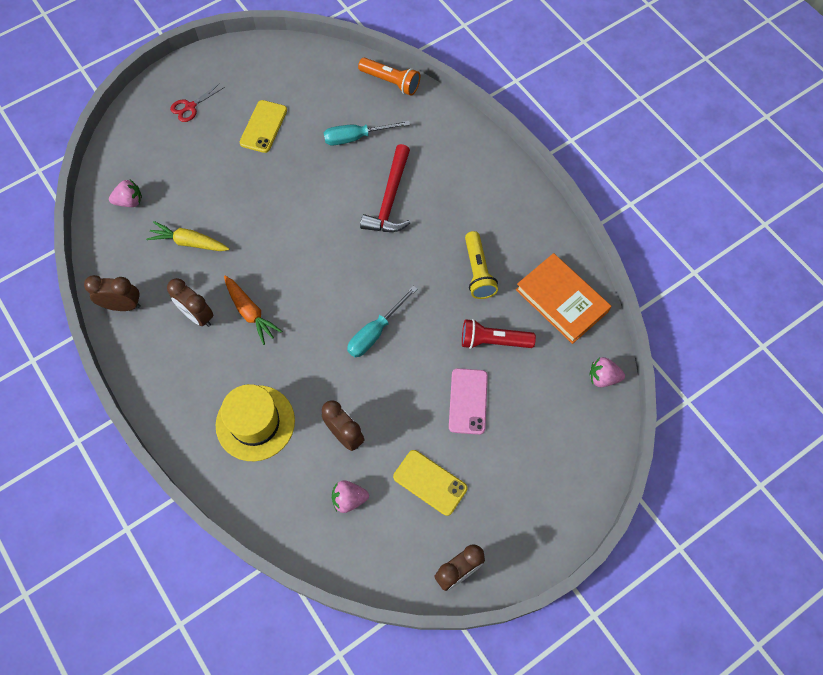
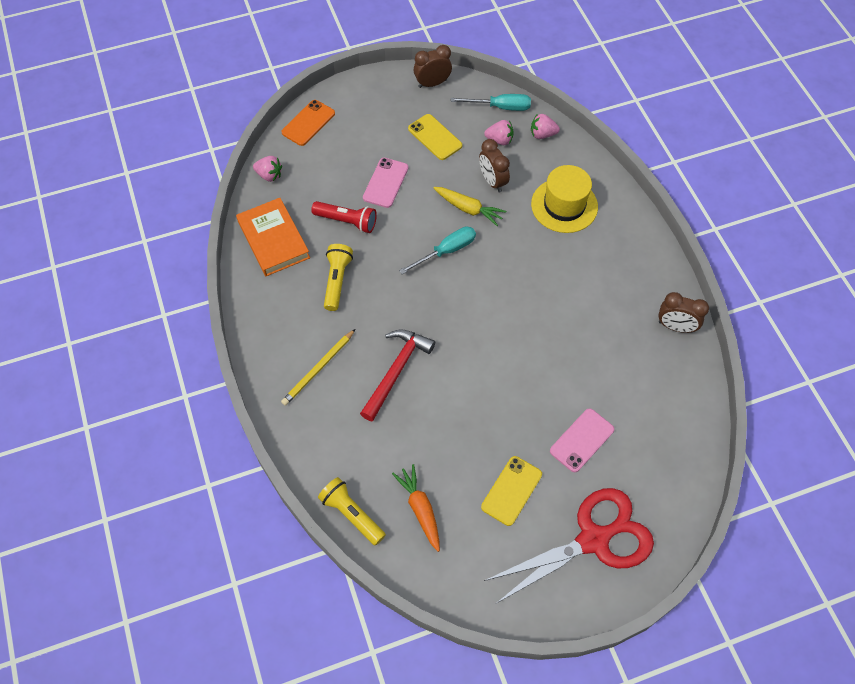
camera: 165 degrees left, 5 degrees down
(129, 201) = (668, 434): pink strawberry -> pink strawberry (542, 134)
(189, 242) = (607, 374): yellow carrot -> yellow carrot (469, 209)
(190, 107) = (593, 540): red scissors -> red scissors, size x2.47
(197, 315) = (605, 301): brown clock -> none
(208, 179) = (582, 440): none -> pink phone
(250, 312) = (555, 293): orange carrot -> orange carrot (420, 508)
(356, 137) = (411, 450): turquoise screwdriver -> turquoise screwdriver (500, 107)
(391, 82) = (352, 514): orange flashlight -> yellow flashlight
(462, 184) = (318, 369): none -> yellow pencil
(591, 463) = (308, 123): none -> orange phone

